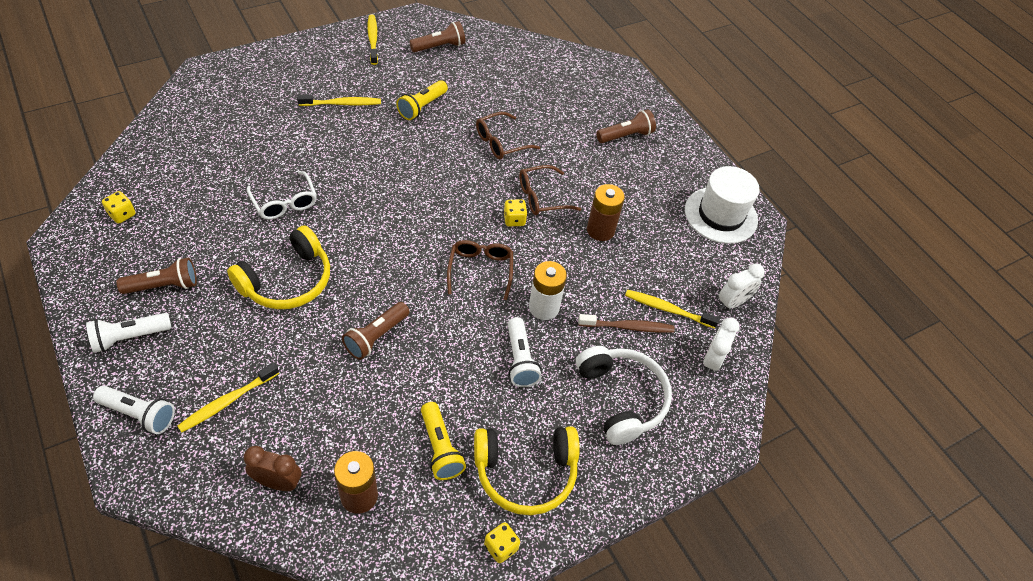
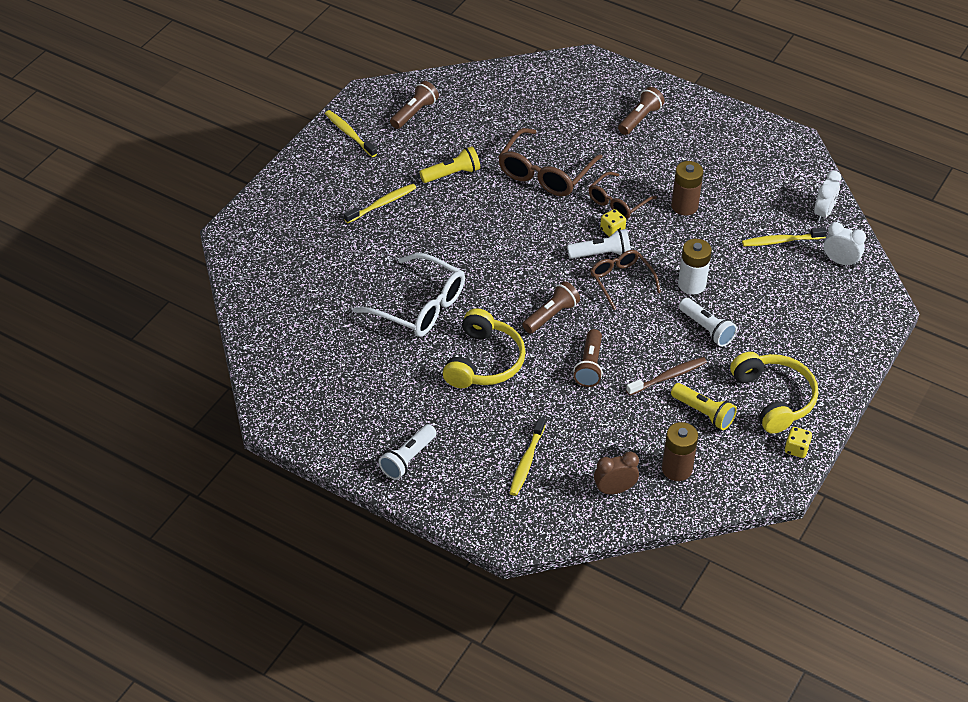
camera: 25 degrees left, 5 degrees down
(122, 214) = (299, 380): yellow dice -> none
(139, 414) = (472, 501): white flashlight -> white flashlight (601, 254)
(164, 286) = (393, 412): brown flashlight -> brown flashlight (551, 315)
(285, 203) = (420, 306): white glasses -> white glasses, size x1.58
(422, 107) = (452, 174): yellow flashlight -> yellow flashlight turned 120 degrees counterclockwise
(501, 142) = (545, 173): brown glasses -> brown glasses, size x1.58
(525, 473) = (774, 398): yellow headphones -> yellow headphones turned 75 degrees counterclockwise
(621, 398) = (798, 319): white headphones -> none
(628, 327) = (763, 268): brown toothbrush -> brown toothbrush (668, 377)
(712, 360) = (840, 261): white clock -> white clock turned 120 degrees clockwise
(721, 215) = (765, 149): white hat -> none

